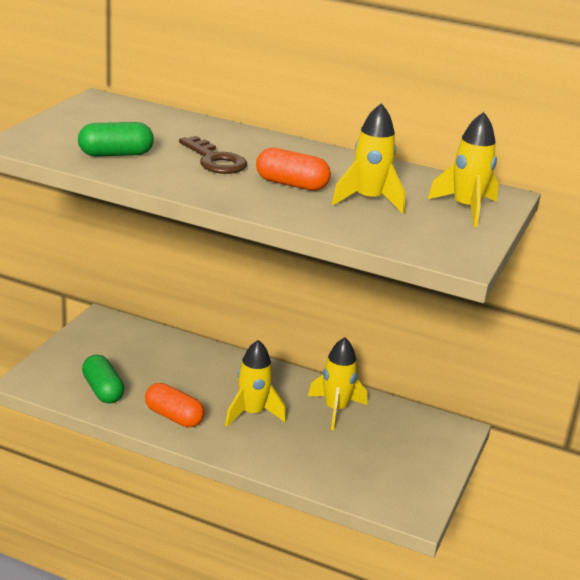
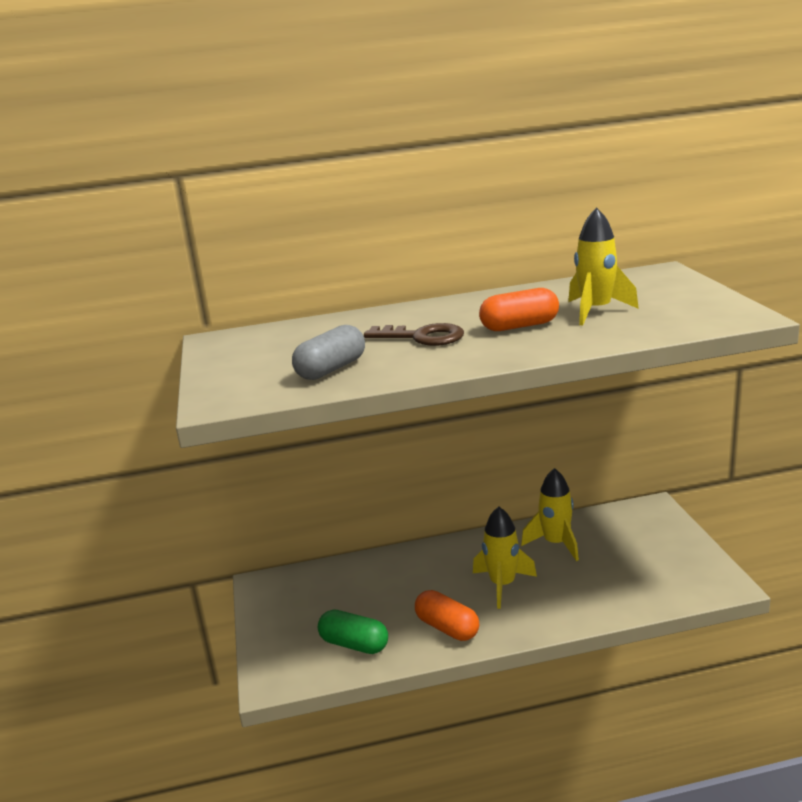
camera: 30 degrees left, 5 degrees down
(116, 154) = (331, 369): green capsule -> grey capsule
(174, 417) = (447, 628): orange capsule -> orange capsule turned 45 degrees clockwise
(466, 208) = (665, 287): yellow rocket -> none

